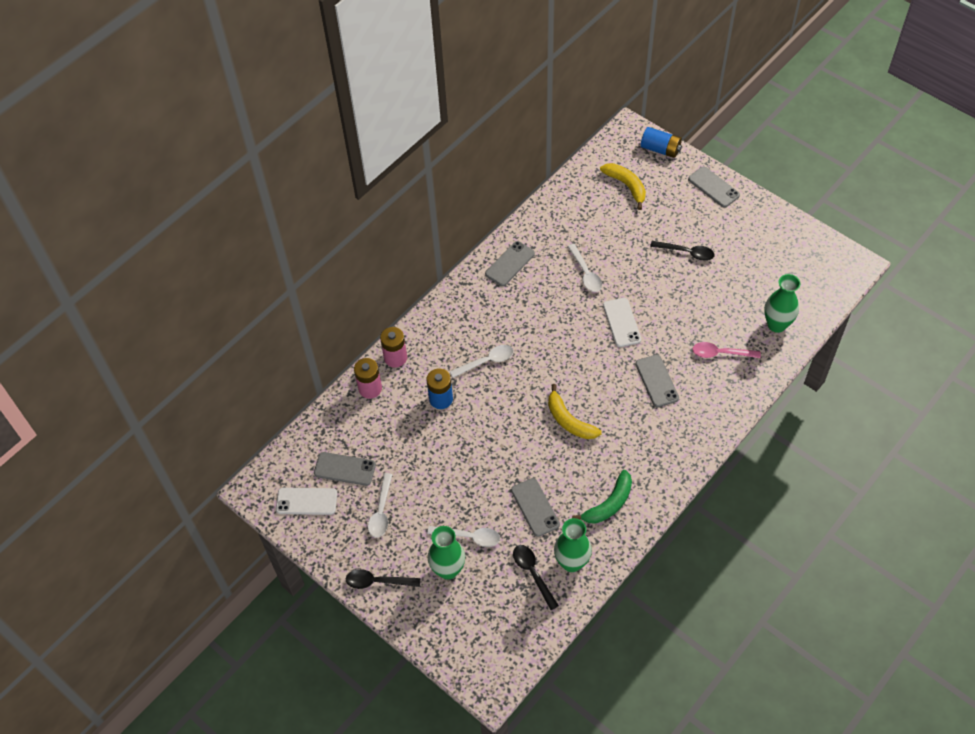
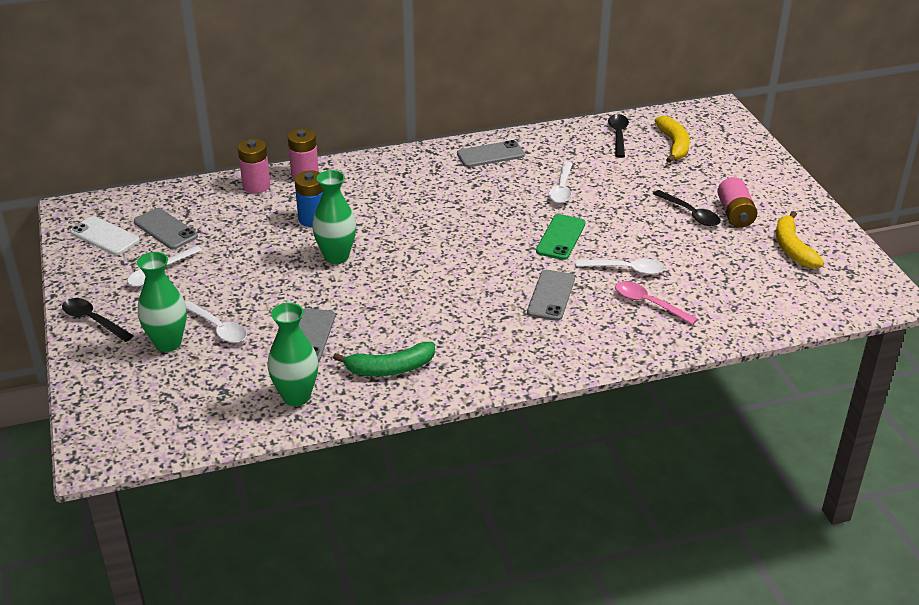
camera: 30 degrees right, 20 degrees down
(486, 361) = (388, 211): white spoon -> white spoon (626, 269)
(532, 573) = (246, 386): black spoon -> black spoon (618, 135)
(569, 420) = (421, 286): yellow banana -> yellow banana (792, 248)
(621, 322) = (560, 237): white phone -> green phone
(660, 149) = (740, 132): blue battery -> none
(713, 187) = (773, 178): grey phone -> none
(714, 237) = (735, 214): none -> pink battery
(776, 325) = (741, 307): green vase -> green vase (336, 257)

